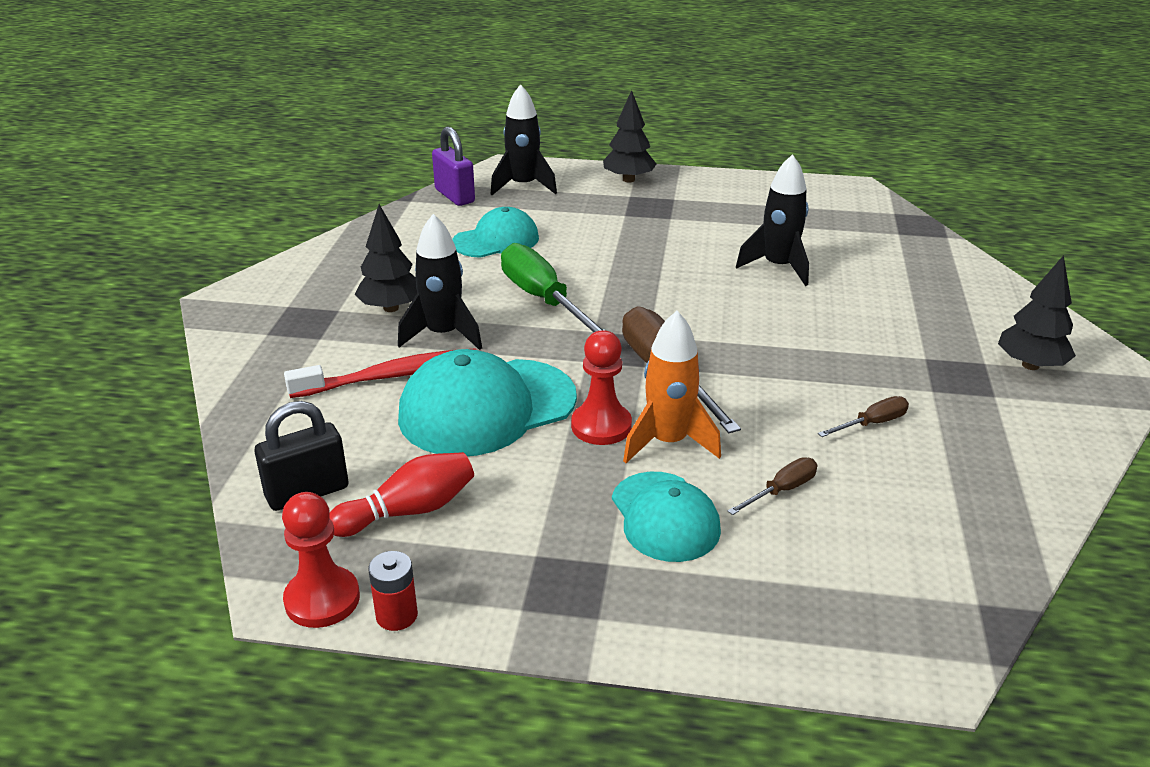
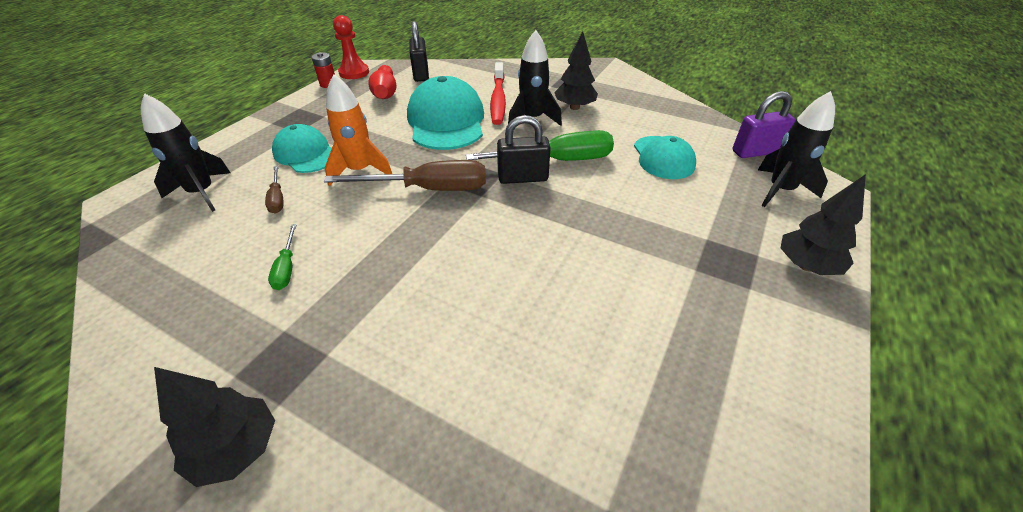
camera: 110 degrees right, 10 degrees up
(595, 316) = (522, 178): none -> black padlock
(601, 426) = (397, 152): red pawn -> none
(665, 517) = (306, 154): turquoise cap -> turquoise cap turned 45 degrees clockwise
(778, 267) = (555, 315): black rocket -> black rocket (202, 193)
(872, 423) = (286, 268): brown screwdriver -> green screwdriver

